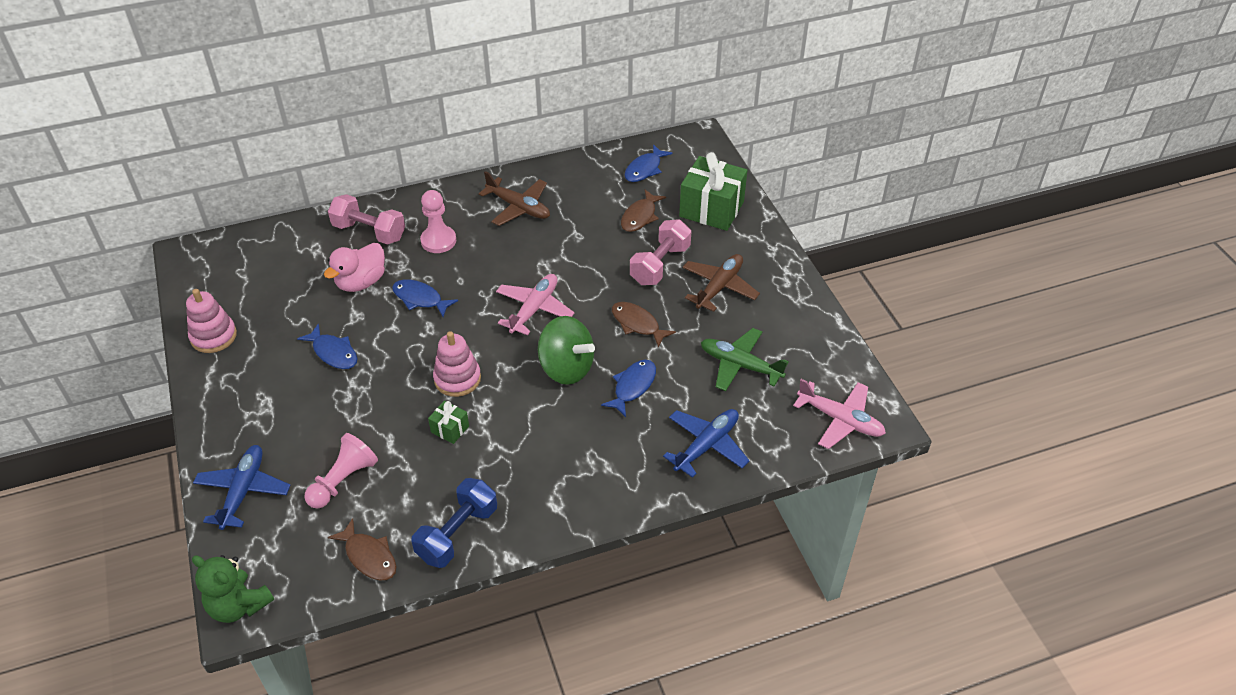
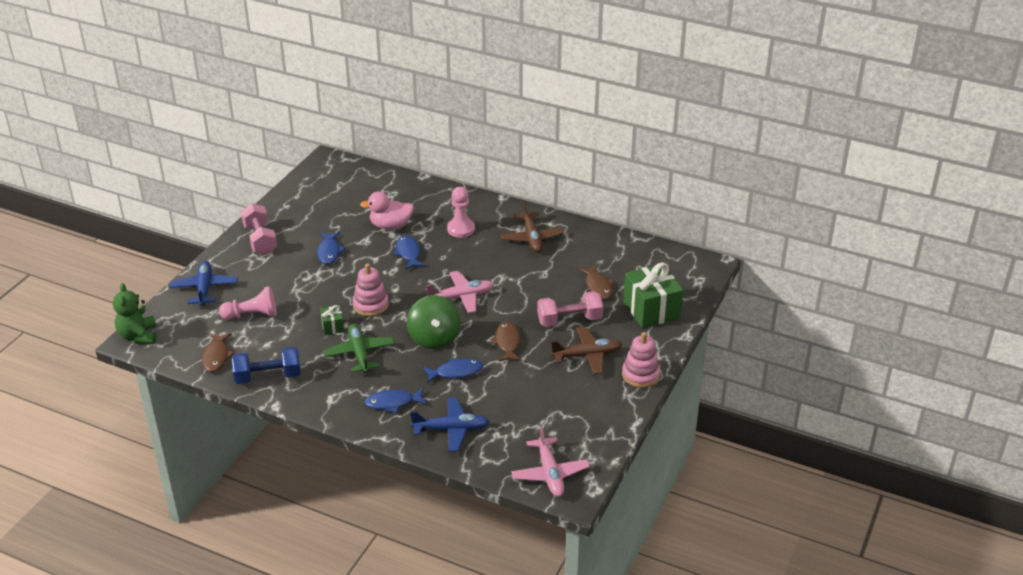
camera: 45 degrees right, 10 degrees down
(213, 336) = (286, 208): pink stacking toy -> pink stacking toy (640, 375)
(243, 491) = (204, 288): blue plane -> blue plane turned 60 degrees counterclockwise
(369, 232) = (431, 202): pink dumbbell -> pink dumbbell (260, 240)
(640, 216) = (598, 287): brown fish -> brown fish turned 90 degrees counterclockwise
(645, 169) = (642, 262): blue fish -> blue fish (392, 403)
(740, 365) = (534, 404): green plane -> green plane (359, 353)

